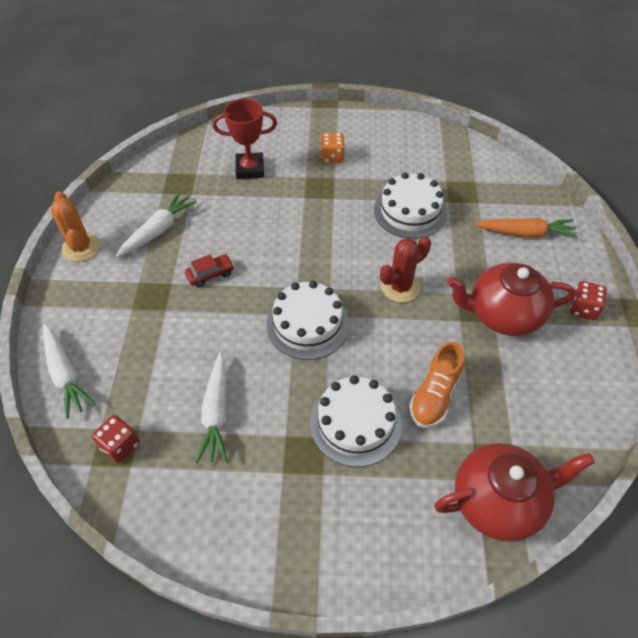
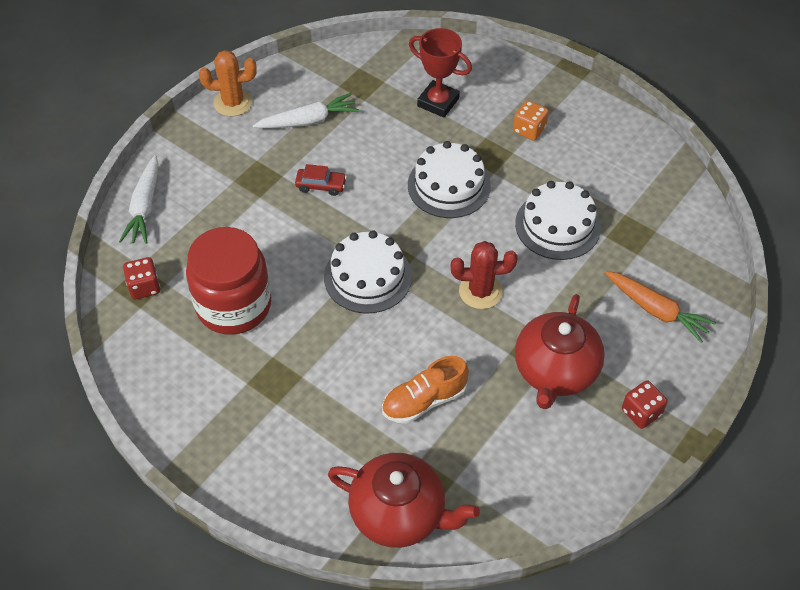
camera: 35 degrees right, 0 degrees up
(81, 247) = (233, 102): orange cactus -> orange cactus turned 75 degrees clockwise
(216, 412) = (233, 305): white carrot -> red jar
(355, 423) = (337, 381): white cake -> white cake (449, 185)
(503, 314) = (555, 371): red teapot -> red teapot turned 105 degrees counterclockwise

